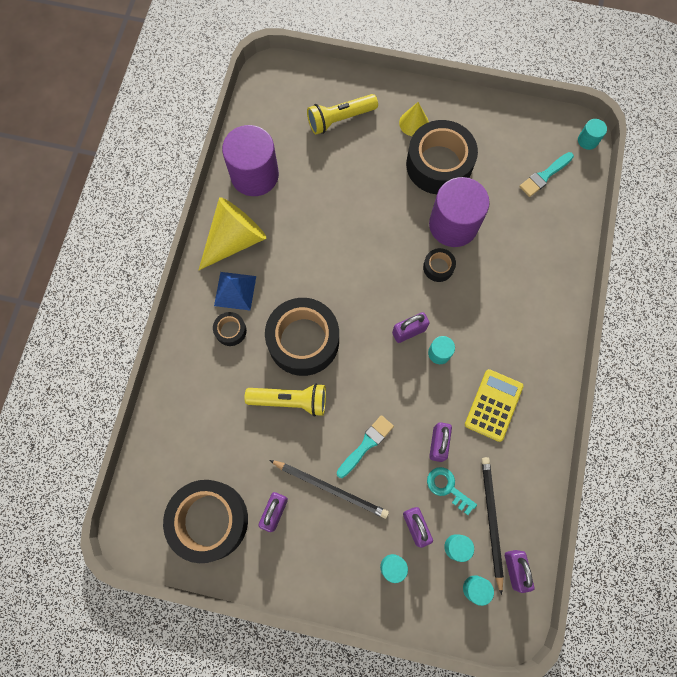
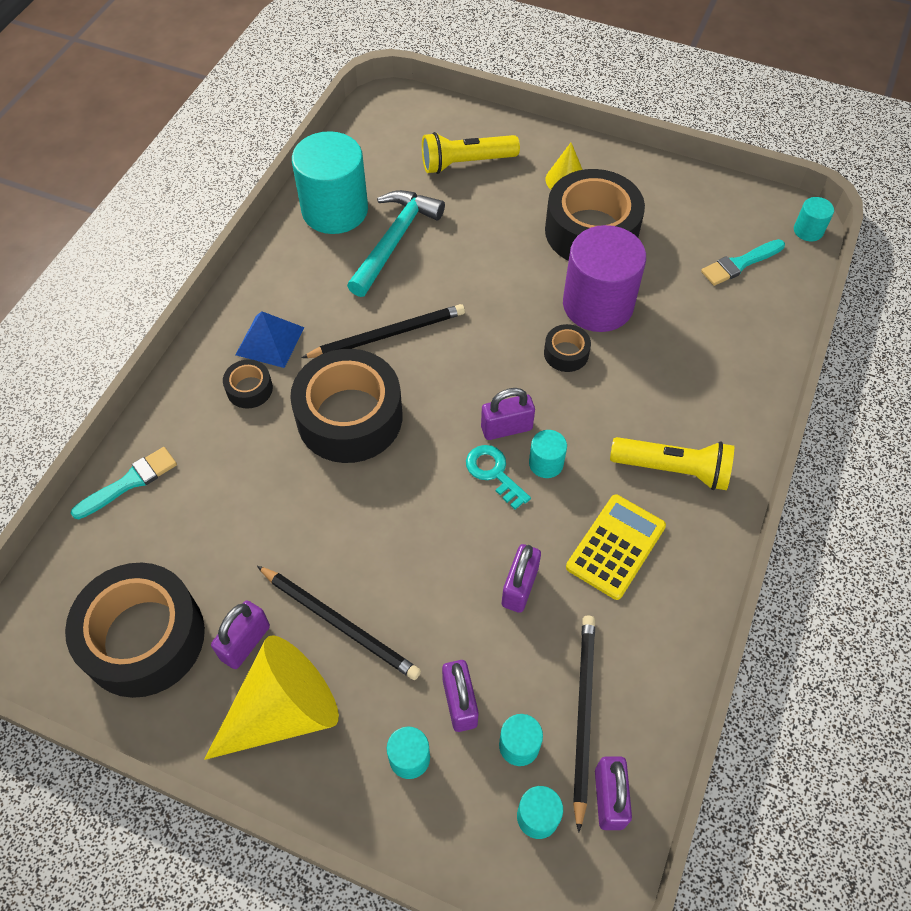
camera: 10 degrees right, 15 degrees down
(235, 239) = (287, 280): yellow cone -> yellow cone (283, 710)
(254, 175) = (335, 210): purple cylinder -> turquoise cylinder
(290, 400) = (310, 492): yellow flashlight -> yellow flashlight (672, 469)
(303, 194) = (394, 241): none -> turquoise hammer
(315, 272) = (388, 334): none -> black pencil
(366, 444) = (409, 570): turquoise brush -> turquoise brush (129, 482)
(447, 487) = (522, 653): turquoise key -> turquoise key (494, 473)

